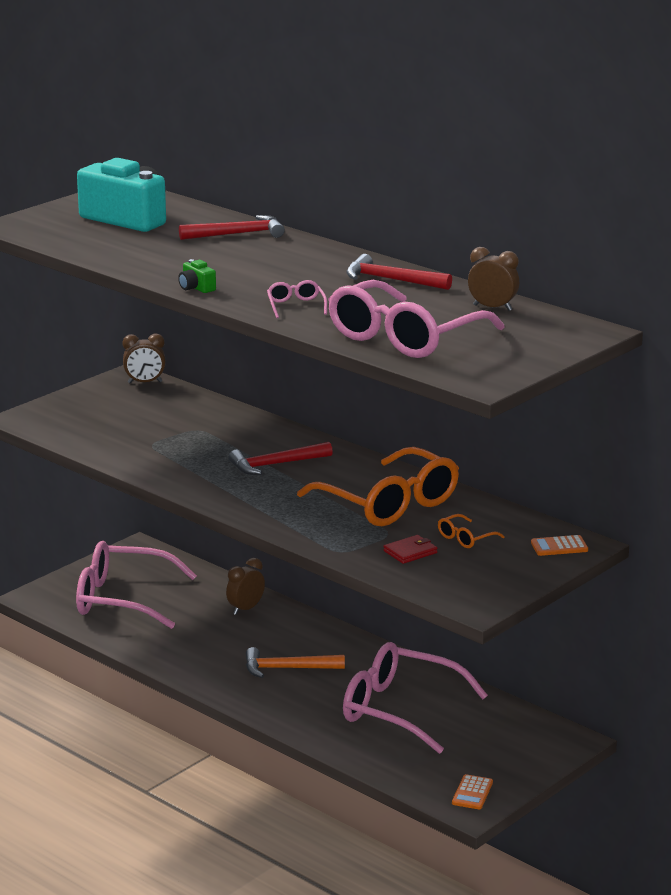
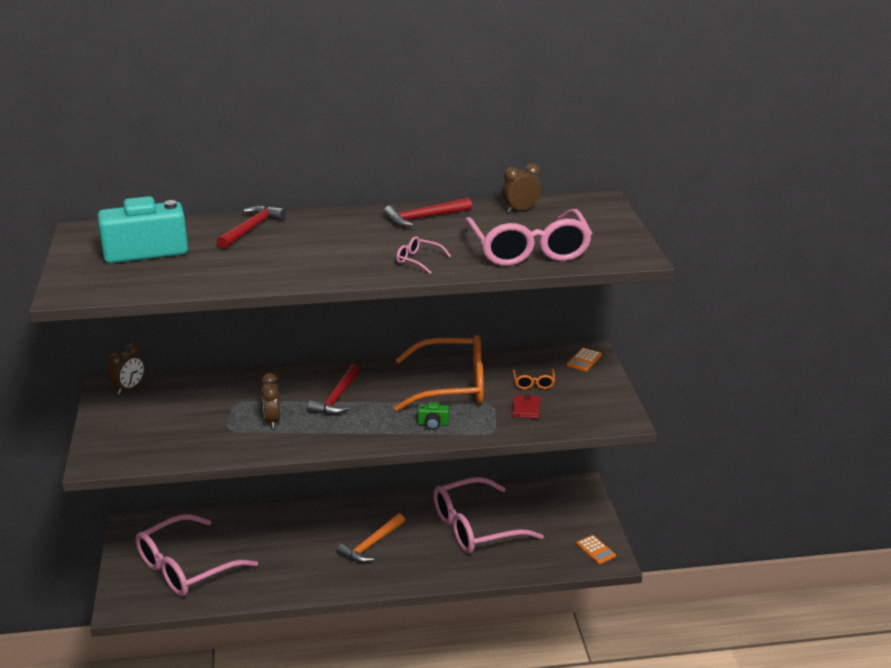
camera: 50 degrees left, 5 degrees up
(196, 288) = (326, 277): green camera -> green camera (433, 424)
(245, 609) = (277, 523): brown clock -> brown clock (272, 421)

